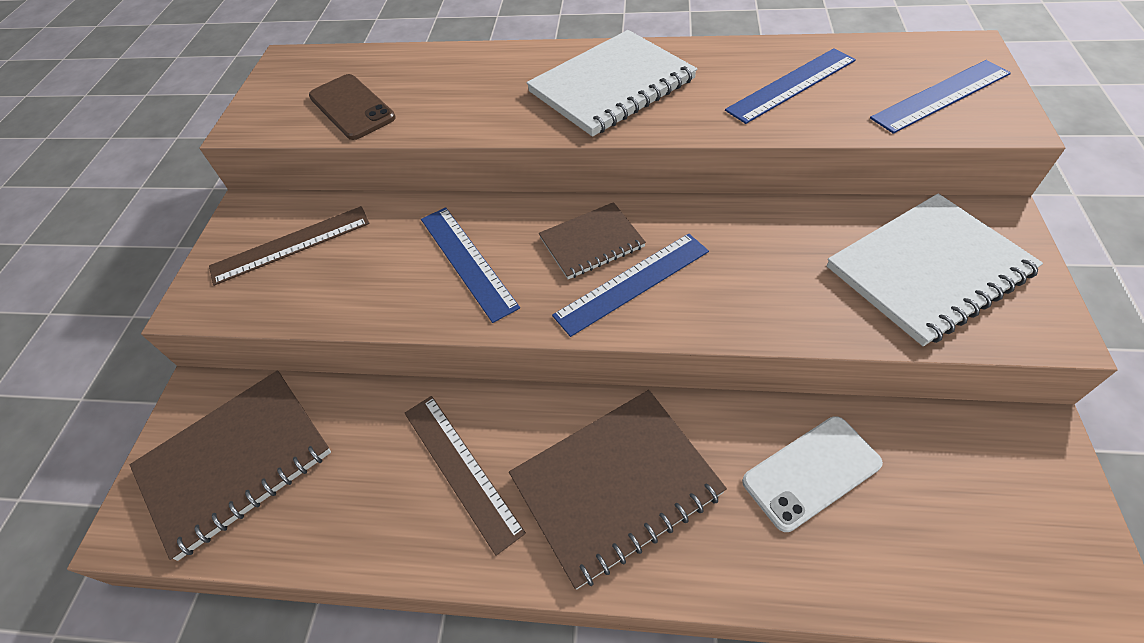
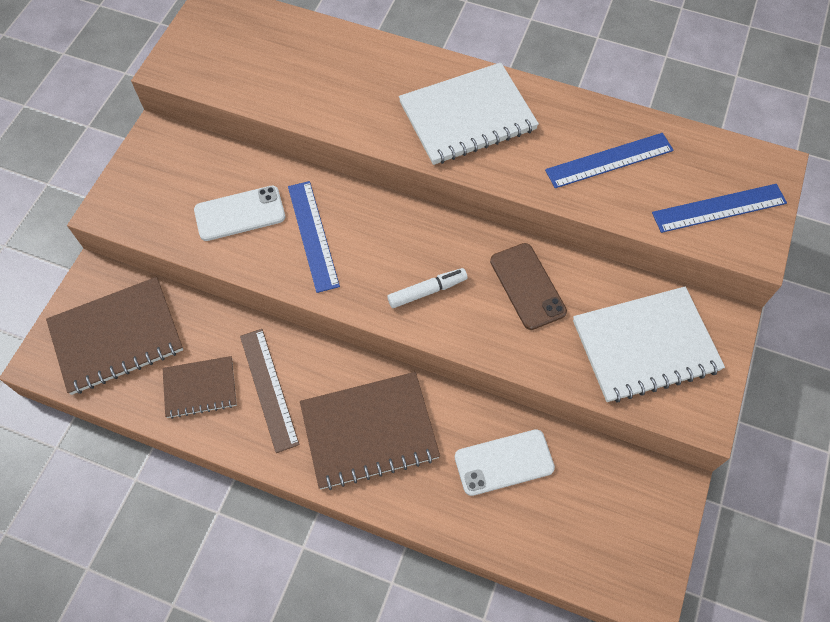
camera: 10 degrees right, 10 degrees up
(291, 245) = (185, 180): brown ruler -> none
(352, 107) = (256, 74): brown phone -> brown phone (527, 286)
(368, 262) = (240, 213): none -> white phone
(591, 242) = (410, 247): brown notebook -> brown notebook (200, 388)
(632, 283) = (427, 291): blue ruler -> white marker

